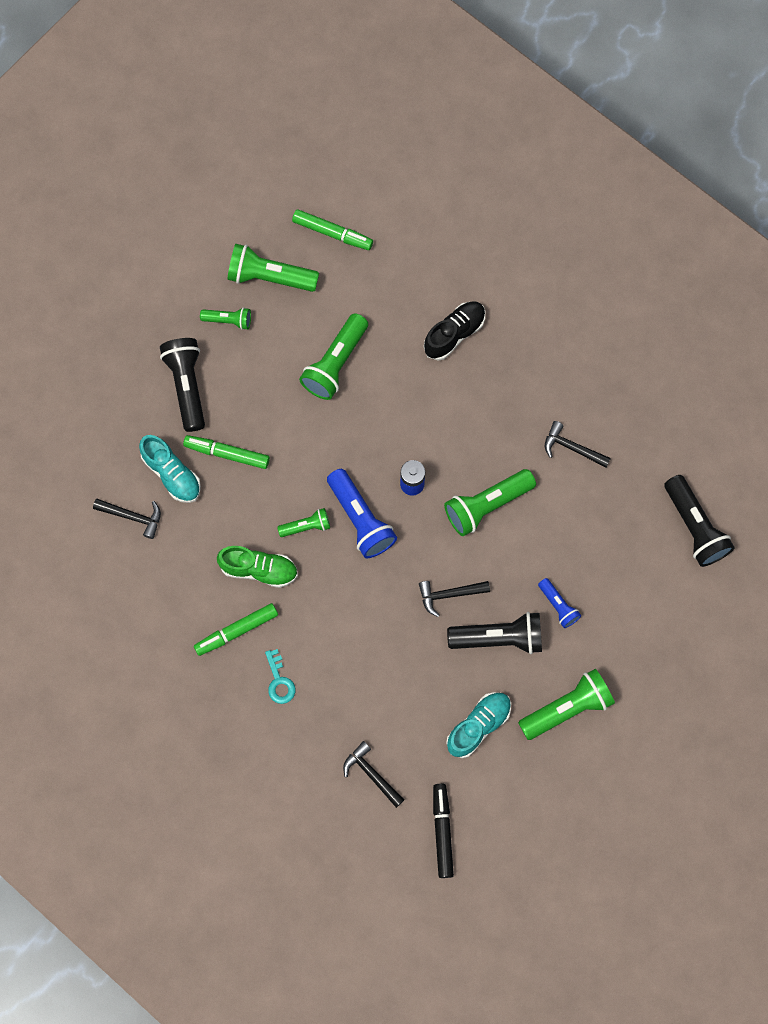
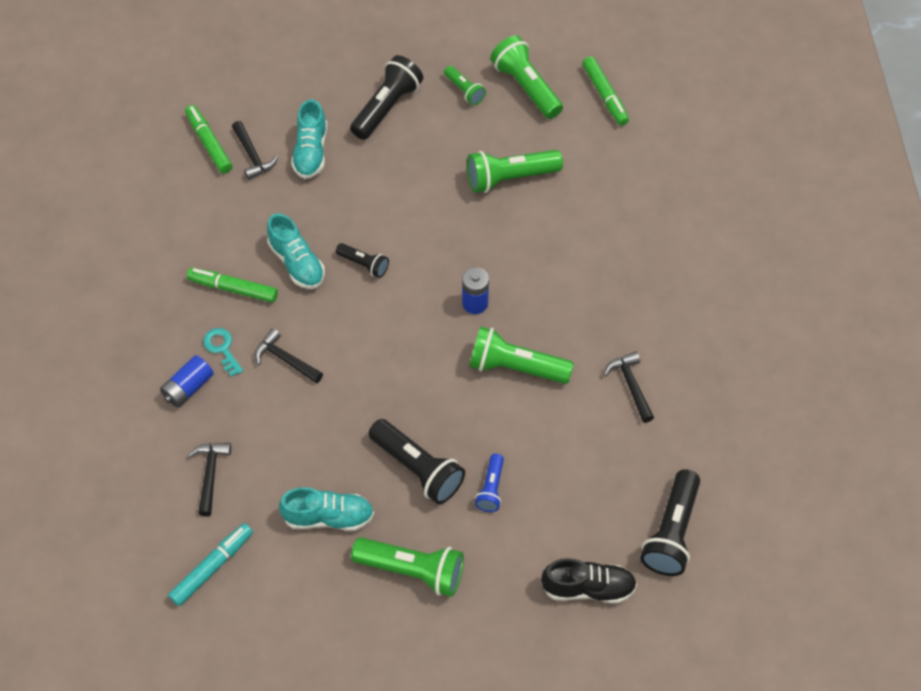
camera: 45 degrees right, 15 degrees down
(227, 454) = (364, 171): green marker -> green marker (209, 144)
(259, 569) = (297, 263): green shoe -> turquoise shoe
(279, 681) = (222, 349): turquoise key -> turquoise key turned 120 degrees clockwise
(288, 730) = (188, 388): none -> blue battery
(306, 526) = (364, 264): green flashlight -> black flashlight
(360, 519) = (408, 294): blue flashlight -> none
(442, 832) = (212, 567): black marker -> turquoise marker
(449, 594) = (415, 403): black hammer -> black hammer (285, 359)
(454, 334) = (624, 231): black shoe -> black shoe (588, 588)

